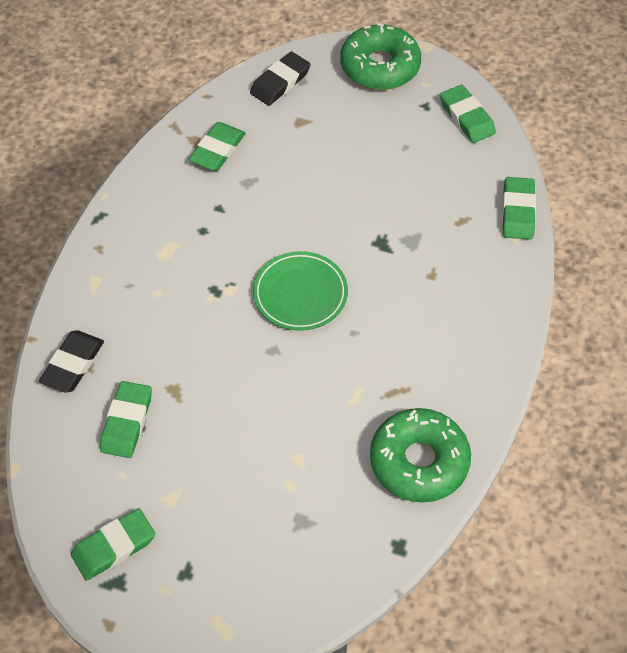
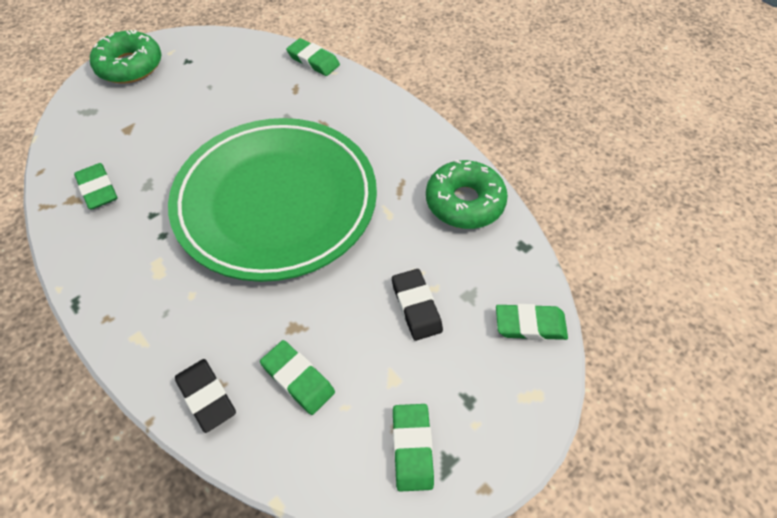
camera: 60 degrees left, 0 degrees up
(280, 82) = (79, 123): black eraser -> black eraser (416, 306)
(300, 294) = (276, 202): green plate -> green plate, size x2.44
(466, 117) = (218, 47): green eraser -> green eraser (530, 325)

